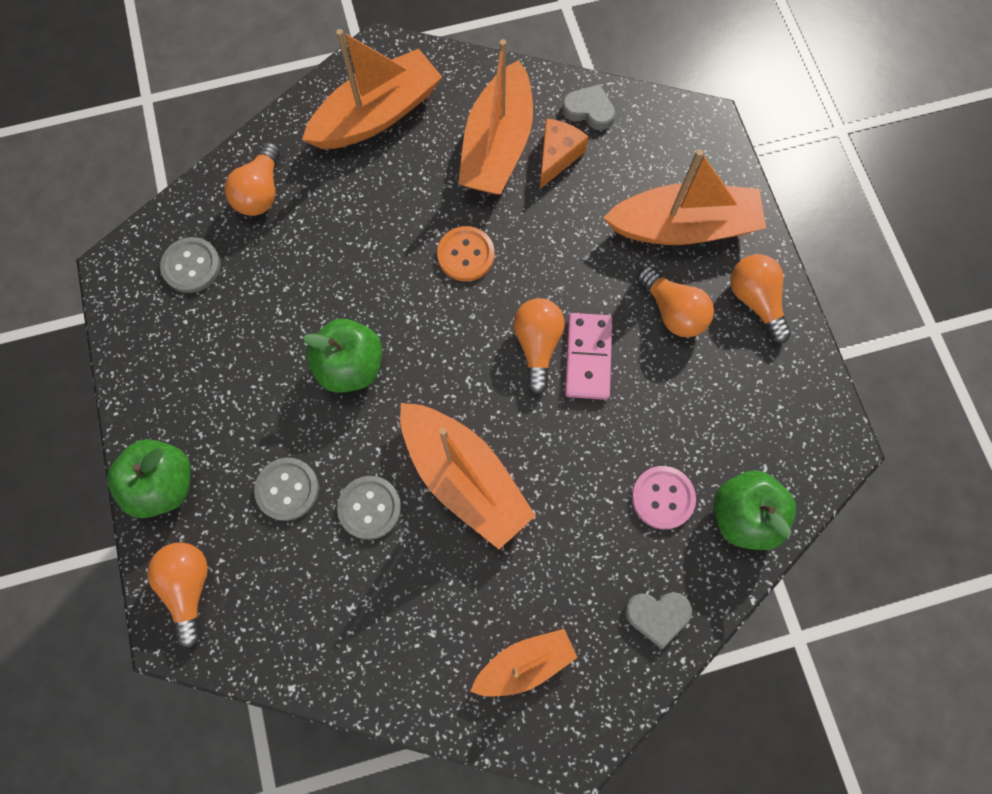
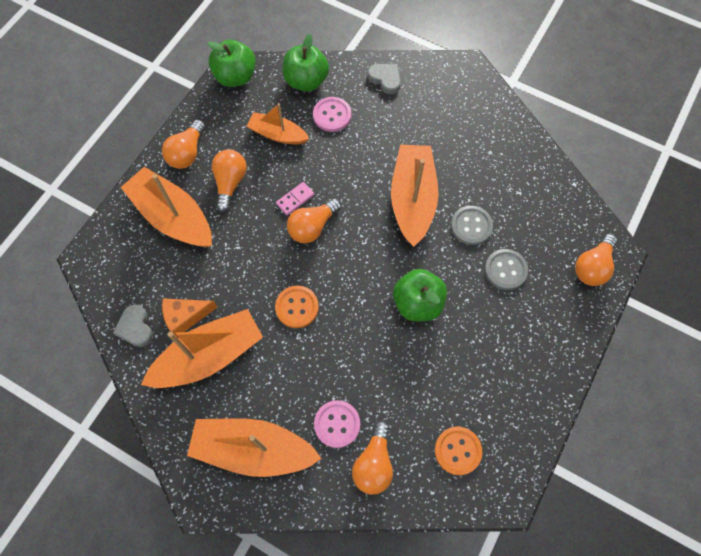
camera: 135 degrees left, 5 degrees down
(164, 484) = (569, 329): green apple -> green apple (235, 77)
(191, 266) = (457, 451): grey button -> orange button
(261, 192) = (374, 463): orange light bulb -> orange light bulb turned 135 degrees clockwise
(324, 193) = (337, 424): none -> pink button
(524, 663) = (460, 109): orange boat -> orange boat (277, 134)
(588, 357) = (295, 199): pink domino -> pink domino, size x0.61

